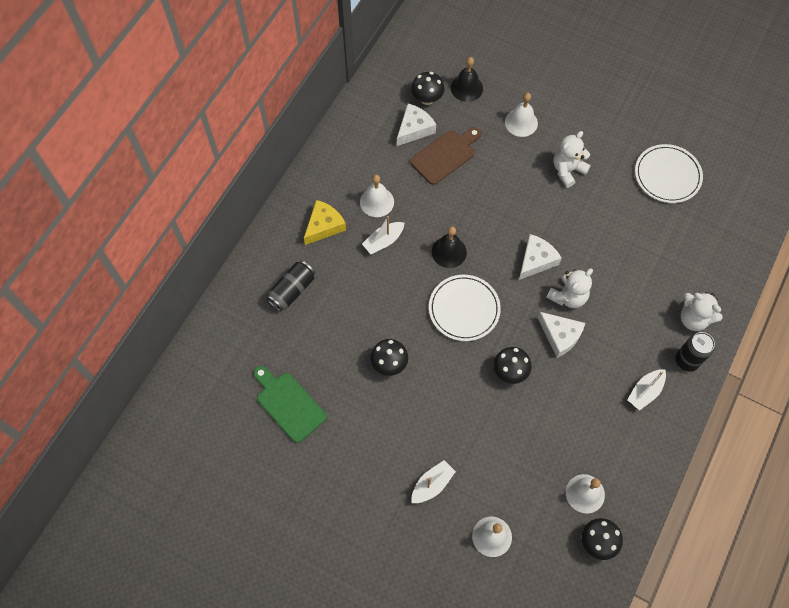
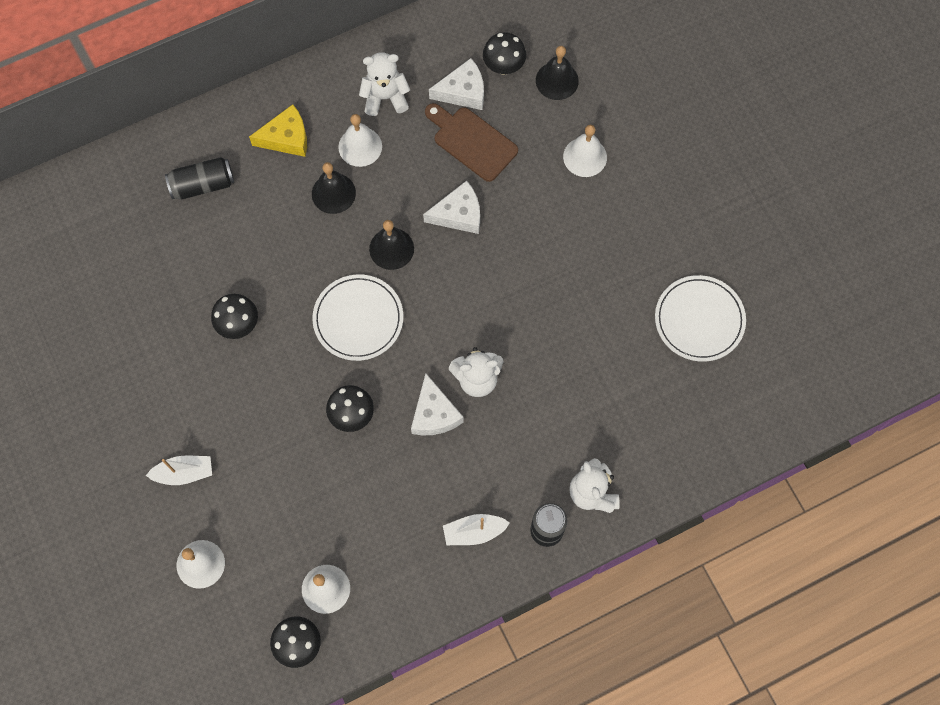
camera: 35 degrees right, 5 degrees up
(289, 404) = (111, 298): green cutting board -> none
(383, 241) = (333, 193): white boat -> black bell
(445, 155) = (472, 142): brown cutting board -> brown cutting board turned 135 degrees counterclockwise
(536, 260) = (475, 318): white cheese -> white cheese (458, 214)
(567, 170) = (591, 242): white teddy bear -> white teddy bear (385, 97)

